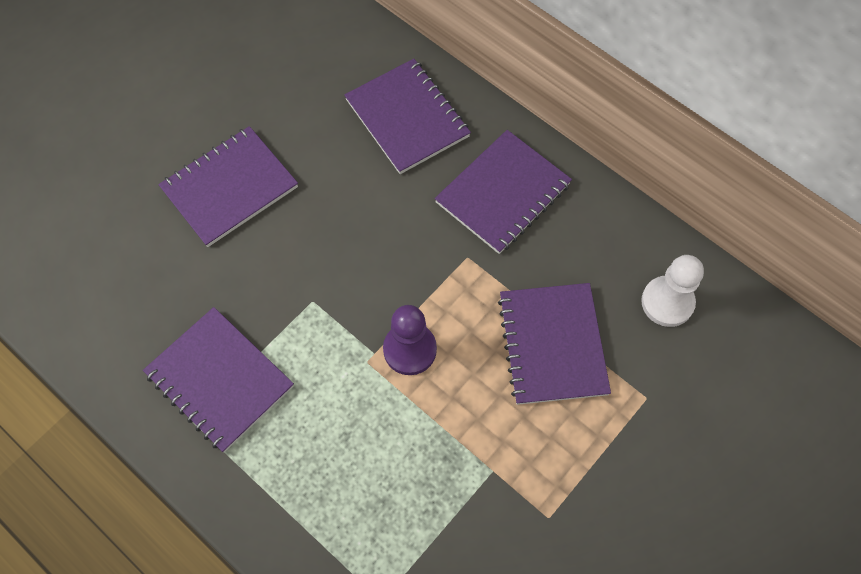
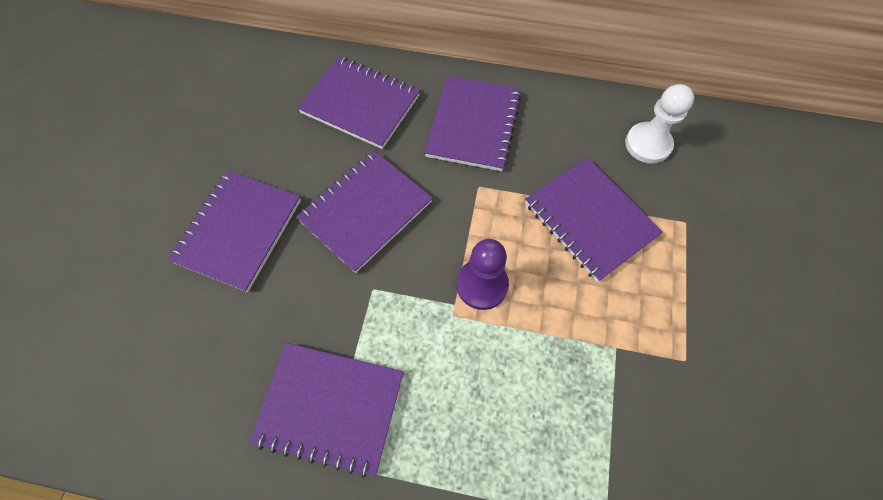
camera: 30 degrees left, 0 degrees up
(348, 227) = (365, 211): none -> purple notebook

